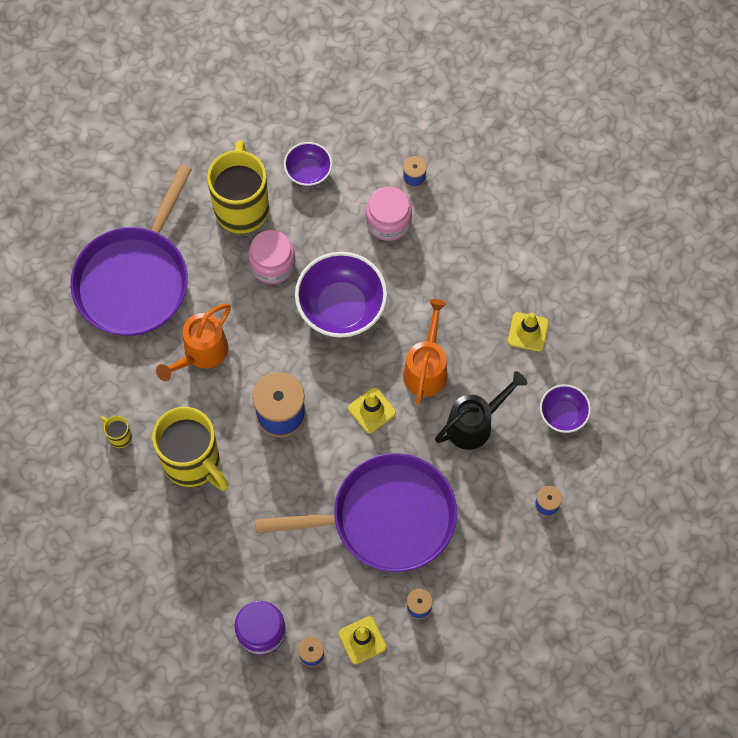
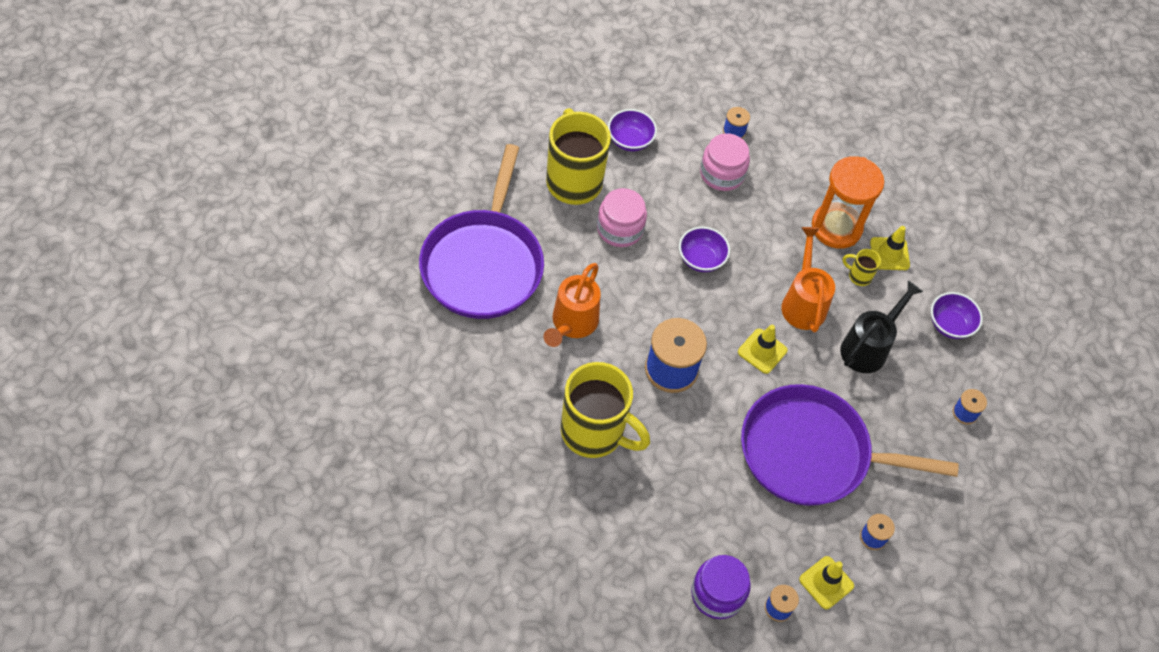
camera: 20 degrees left, 10 degrees down
(119, 436) = (508, 419): yellow mug -> yellow mug (859, 276)
(341, 308) = (701, 259): purple bowl -> purple bowl, size x0.55
(386, 517) = (811, 453): purple pan -> purple pan turned 150 degrees counterclockwise
(484, 296) = (836, 227): none -> orange hourglass

